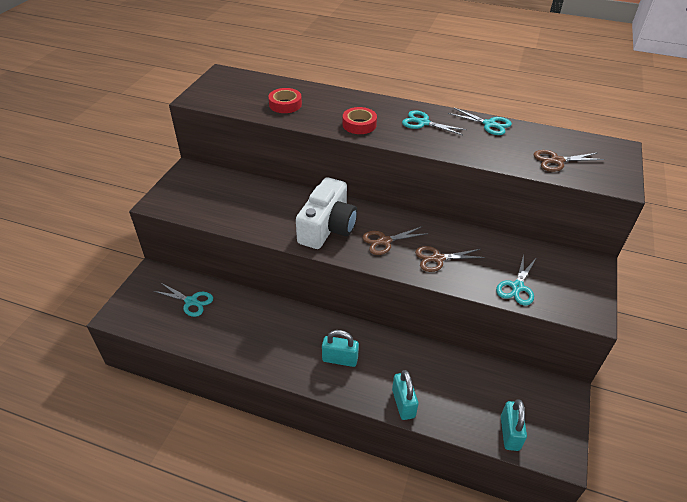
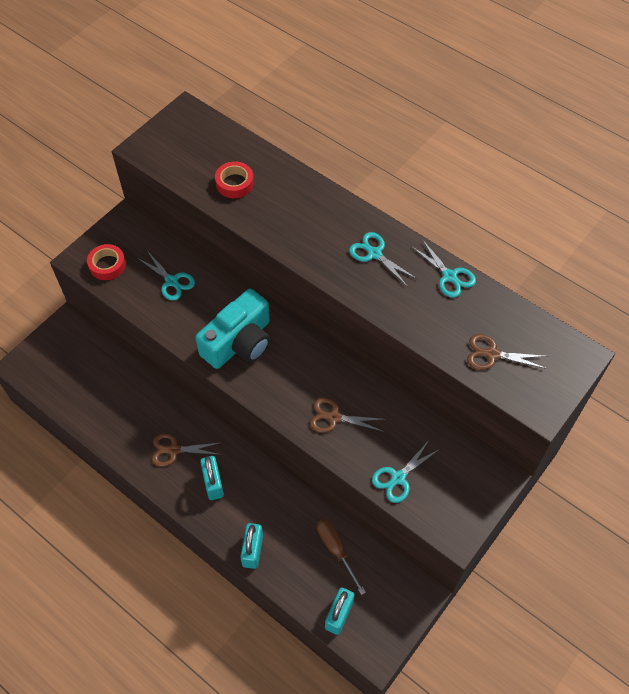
camera: 20 degrees right, 15 degrees up
(191, 301) = (95, 371): turquoise scissors -> turquoise scissors (172, 281)
(327, 227) = (239, 342): white camera -> turquoise camera
(340, 359) = (213, 483): turquoise padlock -> turquoise padlock turned 45 degrees clockwise
(359, 124) = (301, 237): red tape -> red tape (107, 265)
(385, 241) = (290, 378): brown scissors -> brown scissors (174, 450)
(475, 380) = (336, 550): none -> brown screwdriver

